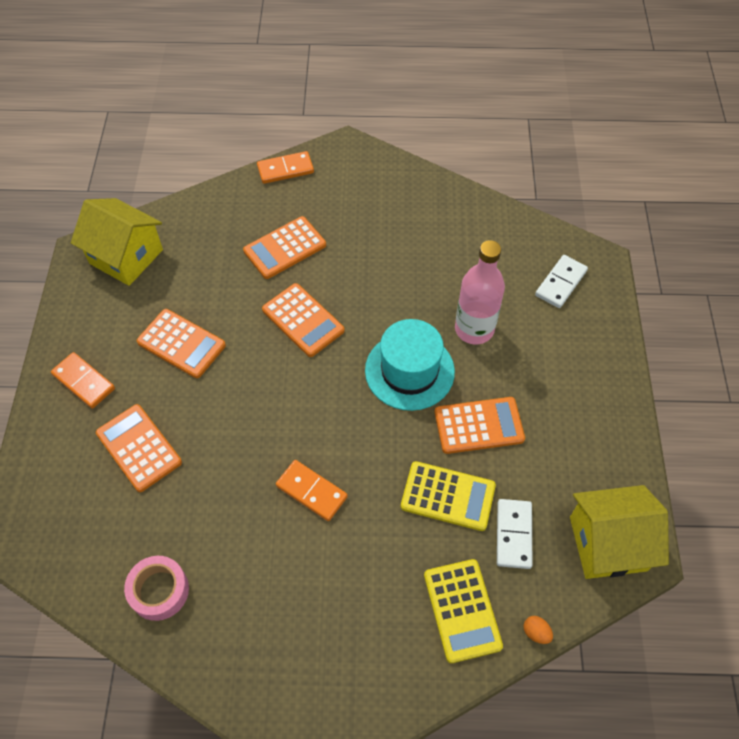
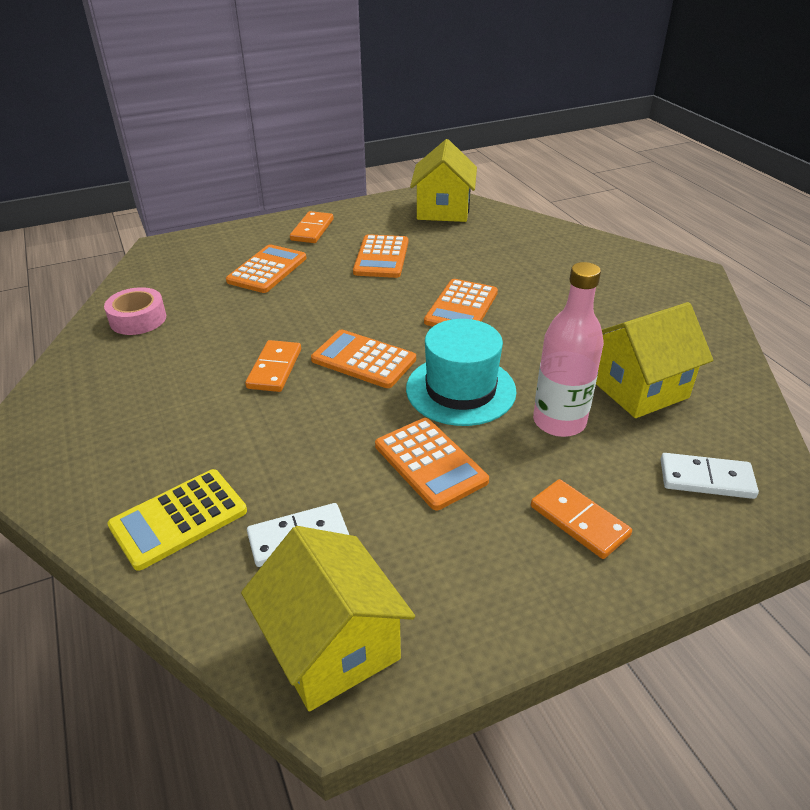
camera: 65 degrees right, 20 degrees down
(285, 169) = (620, 248): orange domino -> orange domino (579, 521)
(285, 248) = (532, 274): orange calculator -> orange calculator (363, 360)
(448, 496) = (320, 464): yellow calculator -> none
(463, 265) = (638, 388): none -> yellow house
(536, 632) = (169, 599): orange egg -> none

